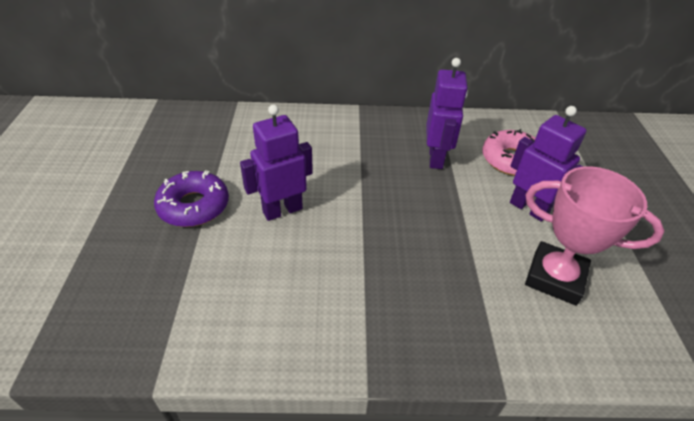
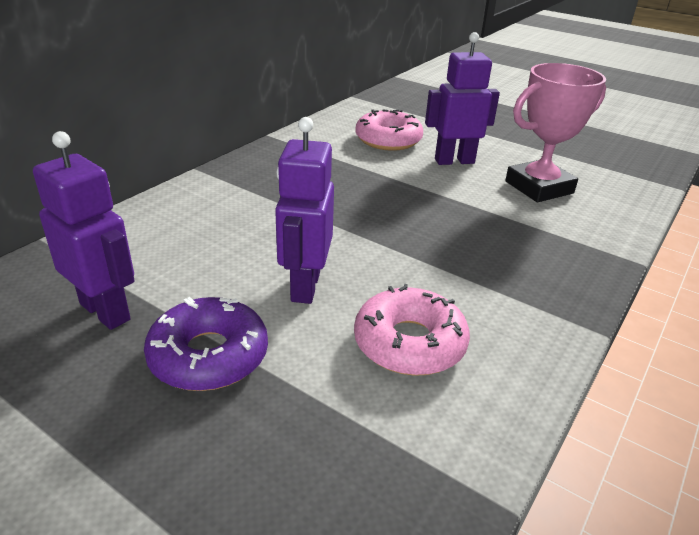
camera: 55 degrees left, 10 degrees down
(266, 281) = (409, 343): none -> pink donut
(436, 158) = (340, 168): purple robot -> purple robot (106, 311)

